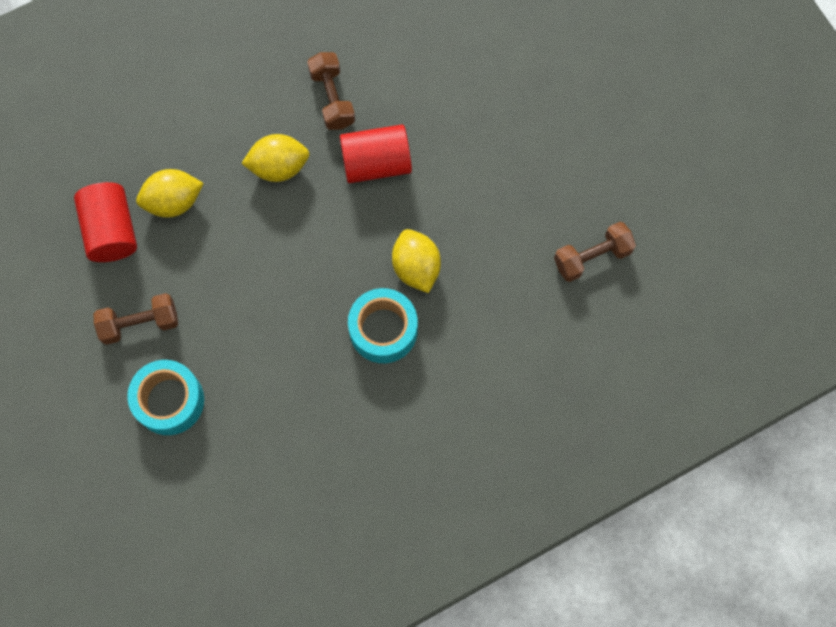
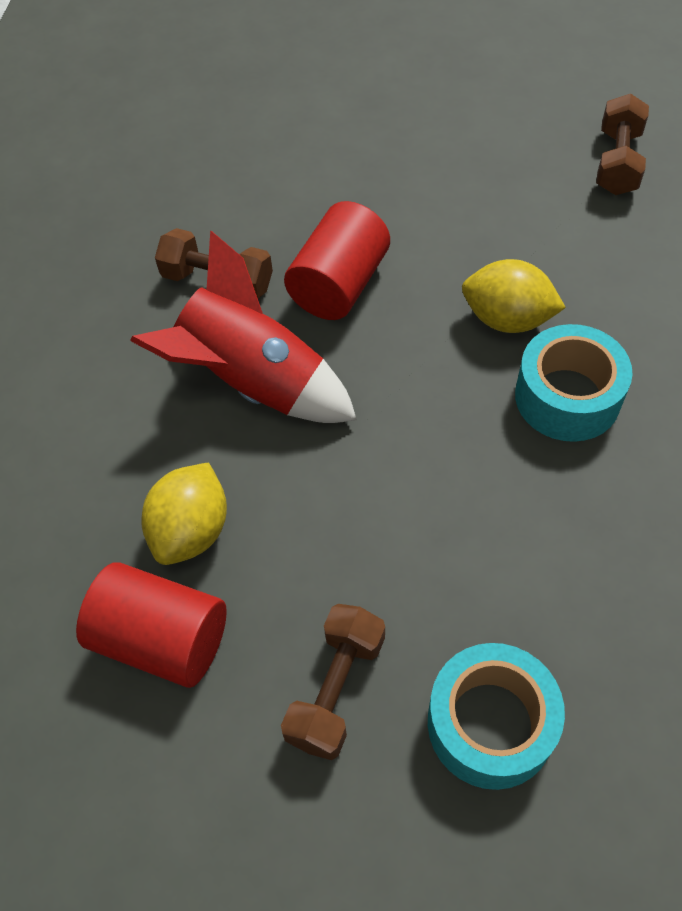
camera: 50 degrees left, 15 degrees down
(279, 167) = (254, 383): yellow lemon -> red rocket

